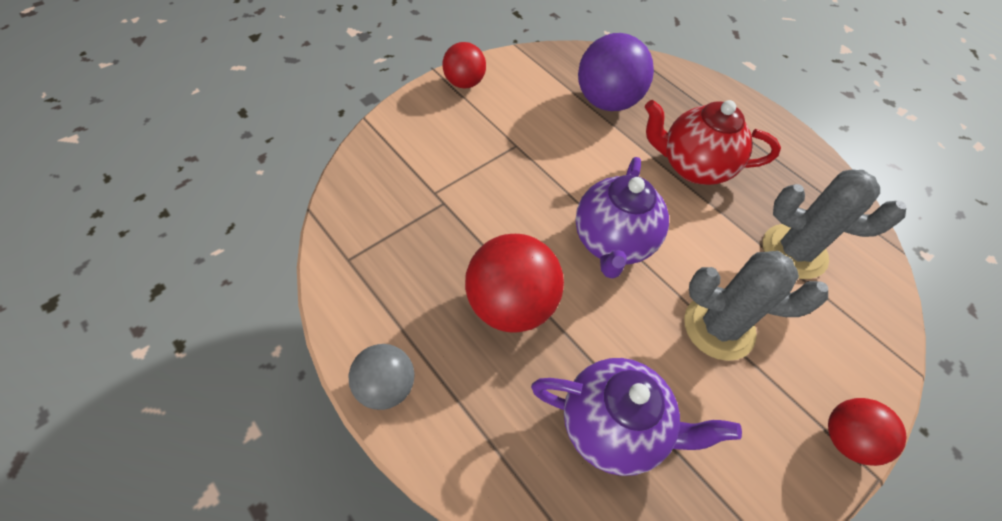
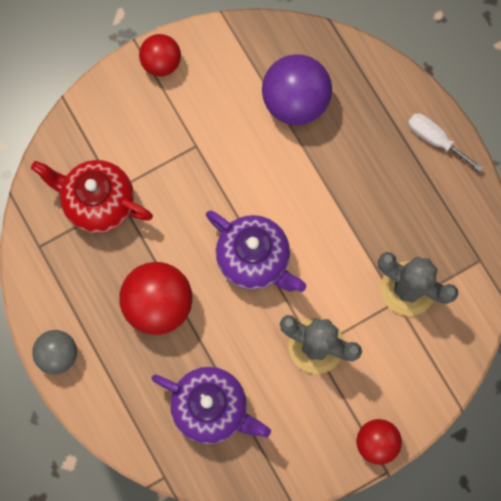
camera: 15 degrees right, 20 degrees up
(612, 243) = (254, 259): purple teapot -> purple teapot turned 75 degrees counterclockwise
(693, 167) = (352, 189): red teapot -> red teapot (98, 203)
(754, 119) = (435, 139): none -> white screwdriver

